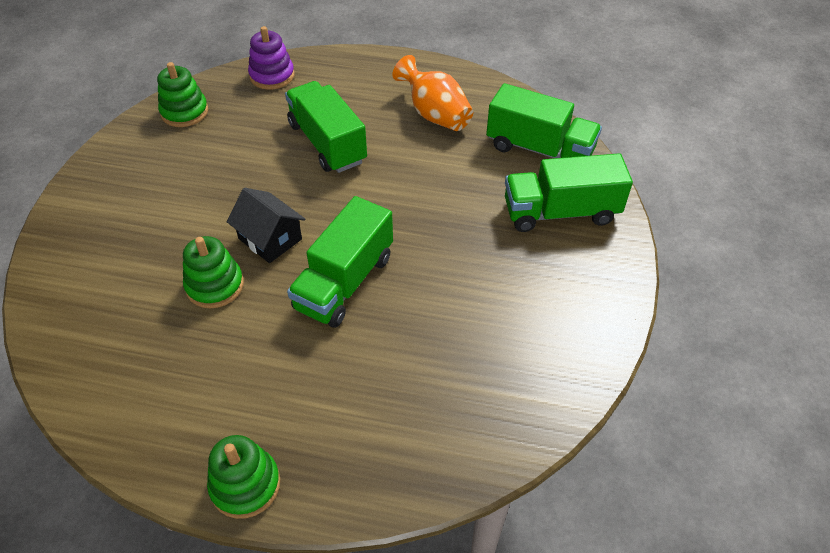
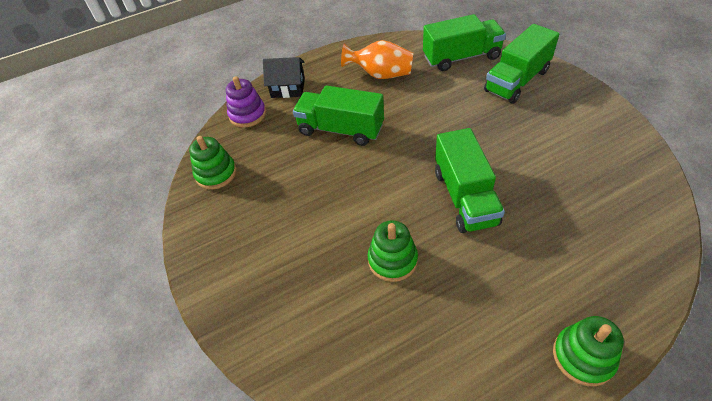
camera: 35 degrees left, 0 degrees up
(270, 239) = (386, 207): black house -> black house (288, 88)

